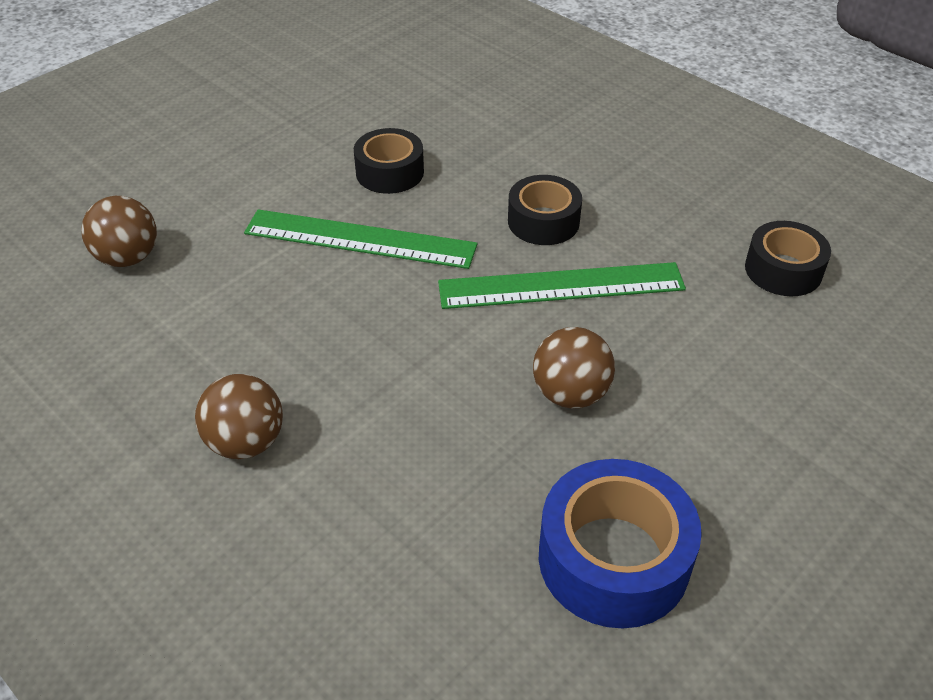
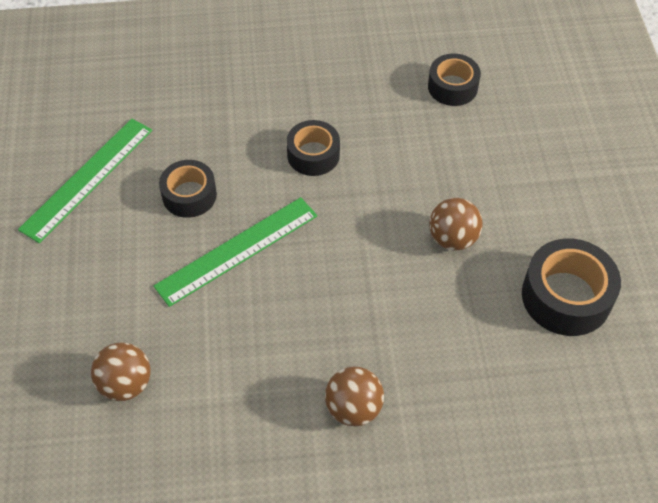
camera: 50 degrees left, 10 degrees up
(561, 286) = (373, 185): green ruler -> green ruler (88, 179)
(613, 559) = (566, 296): blue tape -> black tape

